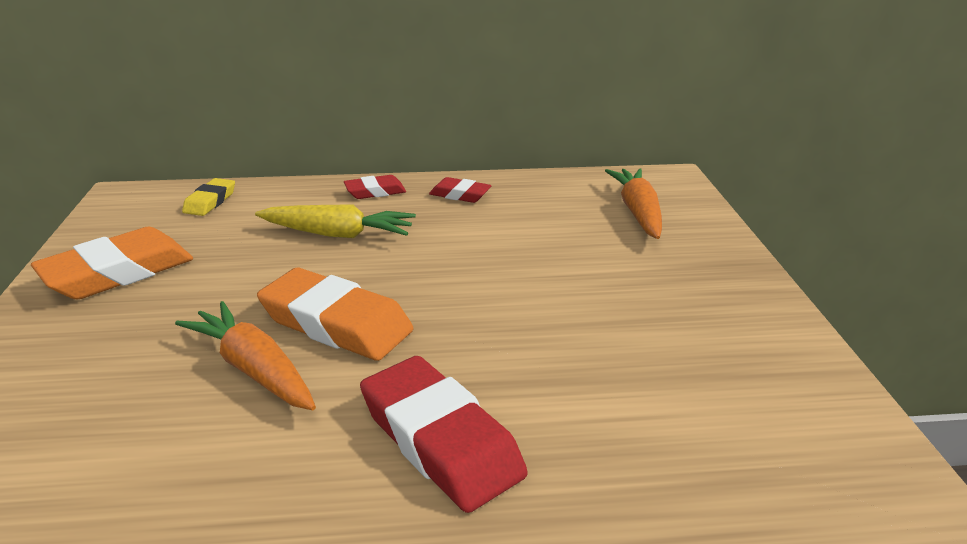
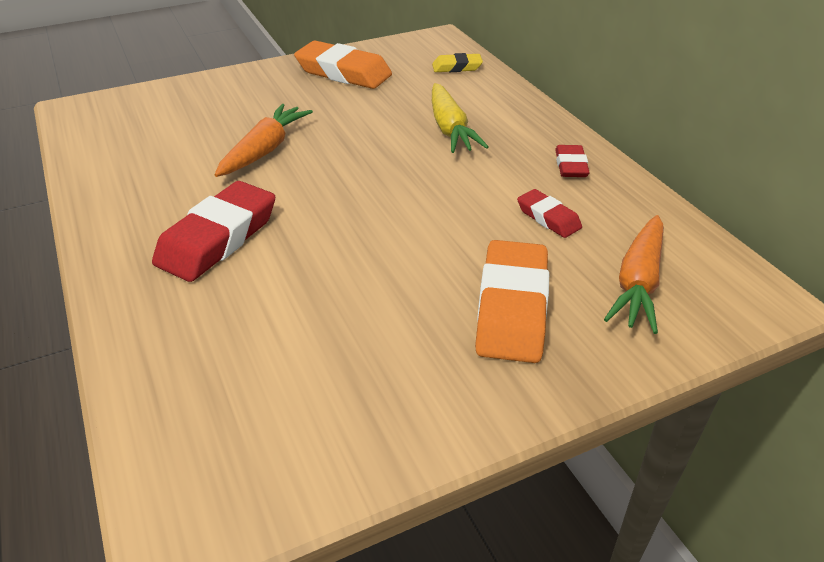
camera: 70 degrees right, 10 degrees up
(336, 323) = (328, 163): orange eraser -> orange eraser (511, 308)
(375, 192) = (535, 124): red eraser -> red eraser (548, 218)
(638, 212) = (638, 282): orange carrot -> orange carrot turned 135 degrees clockwise

